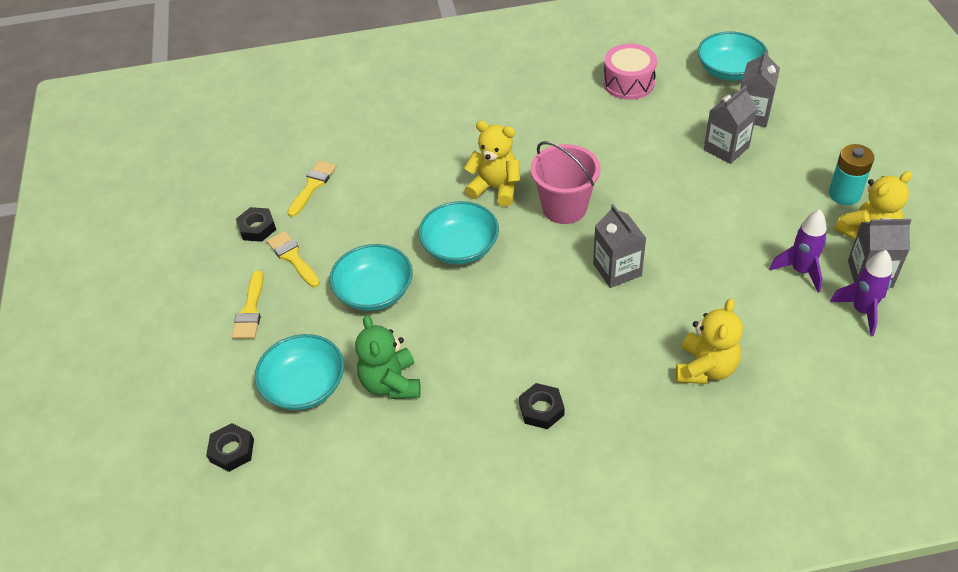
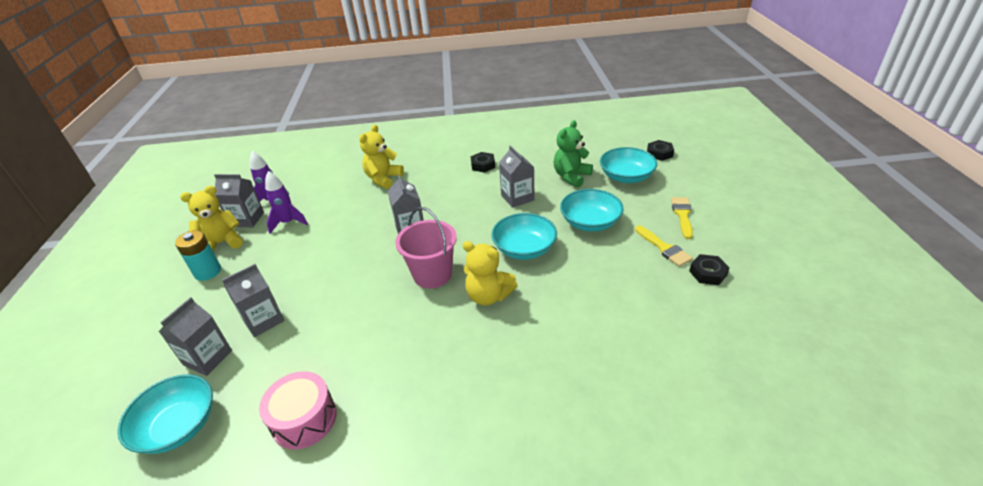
camera: 175 degrees left, 10 degrees down
(312, 186) = (669, 310): yellow brush -> none
(391, 383) = (571, 177): green teddy bear -> green teddy bear turned 135 degrees counterclockwise
(475, 333) = (517, 198): none -> grey carton

